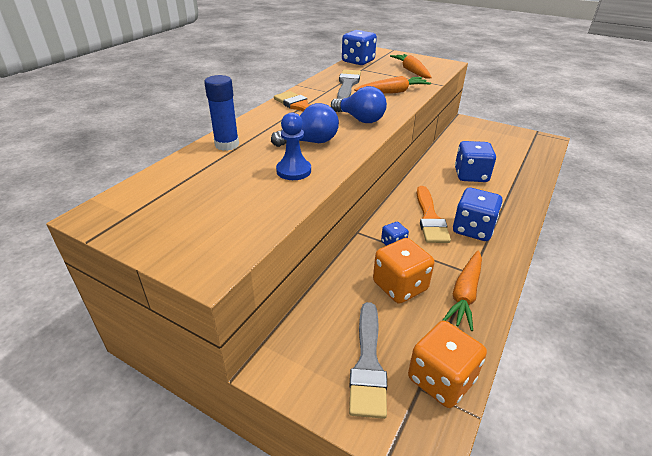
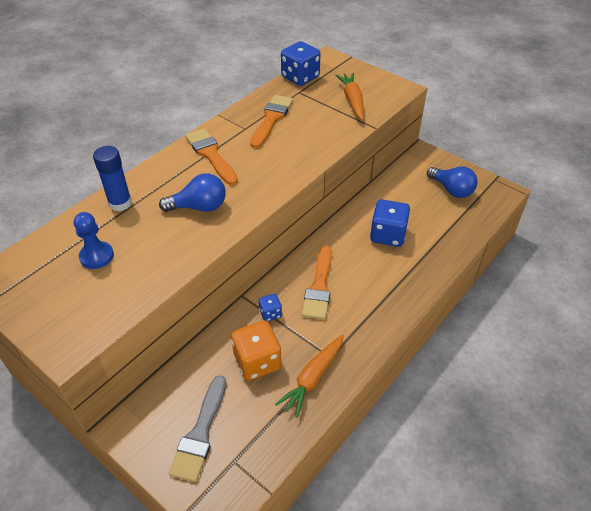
camera: 10 degrees right, 10 degrees up
(293, 171) = (170, 245): blue pawn -> blue pawn (96, 256)
(347, 85) = (271, 119): grey brush -> orange brush
(360, 119) = (261, 178): blue light bulb -> blue light bulb (451, 190)
(392, 92) = (314, 136): orange carrot -> none
(441, 379) = (254, 456): orange dice -> none
(473, 229) = (355, 306): blue dice -> none

